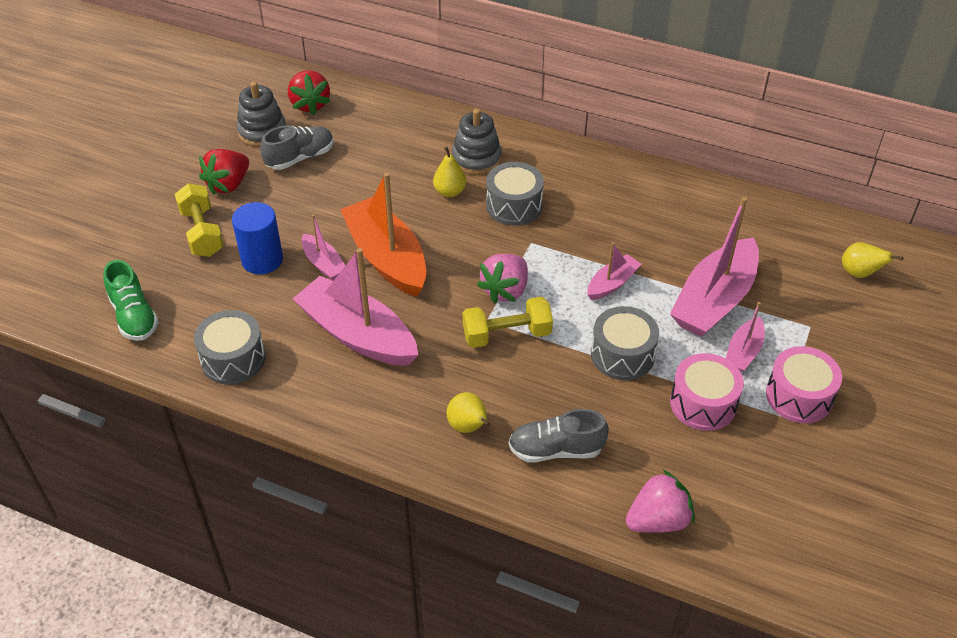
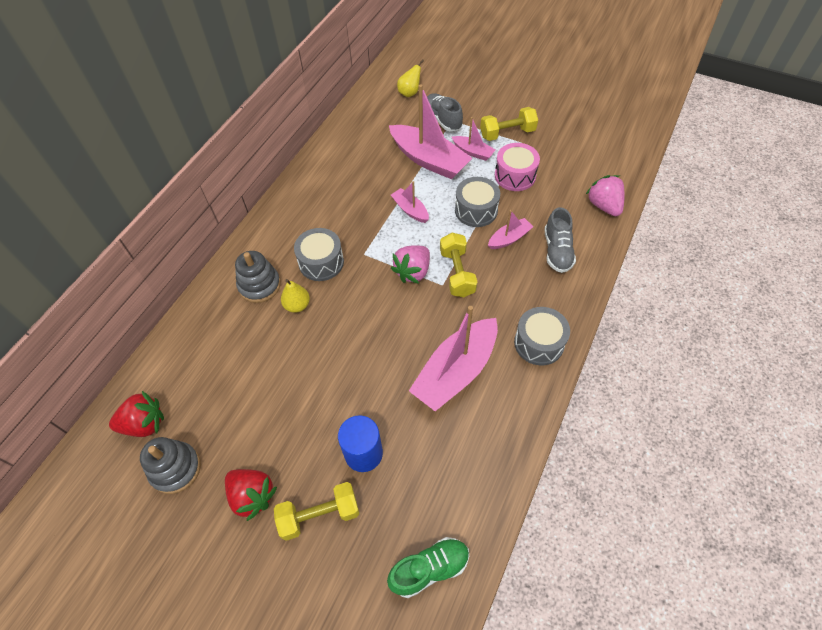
camera: 85 degrees left, 10 degrees up
(233, 359) = (482, 468): grey drum -> grey drum (539, 343)
(300, 158) = (226, 428): grey shoe -> grey shoe (442, 119)
(323, 264) = (373, 400): pink boat -> pink boat (509, 238)
(387, 258) = (371, 351): orange boat -> none
(468, 427) = (542, 298): yellow pear -> none
(505, 290) = (413, 272): pink strawberry -> pink strawberry turned 90 degrees clockwise
(799, 396) = (507, 133): pink drum -> yellow dumbbell

